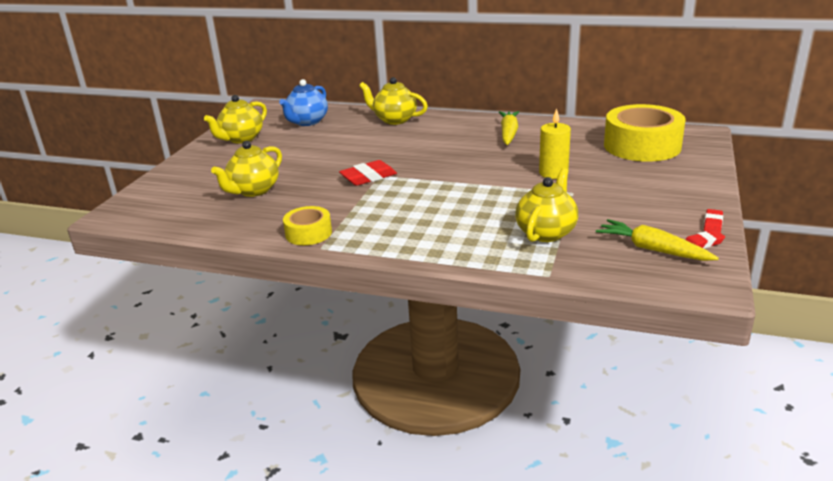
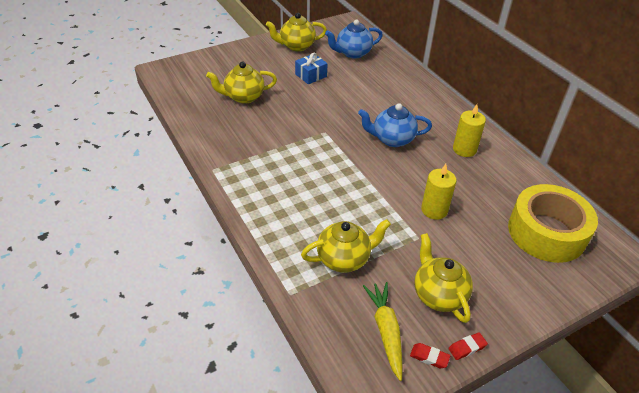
camera: 40 degrees right, 15 degrees up
(294, 150) = (311, 75): none -> blue gift
(308, 233) = (222, 153): yellow tape -> none
(368, 177) = (316, 129): red eraser -> none
(394, 120) = (408, 85): yellow teapot -> yellow teapot (438, 295)
(445, 153) = (392, 139): none -> blue teapot
(508, 133) = (464, 149): yellow carrot -> yellow candle

